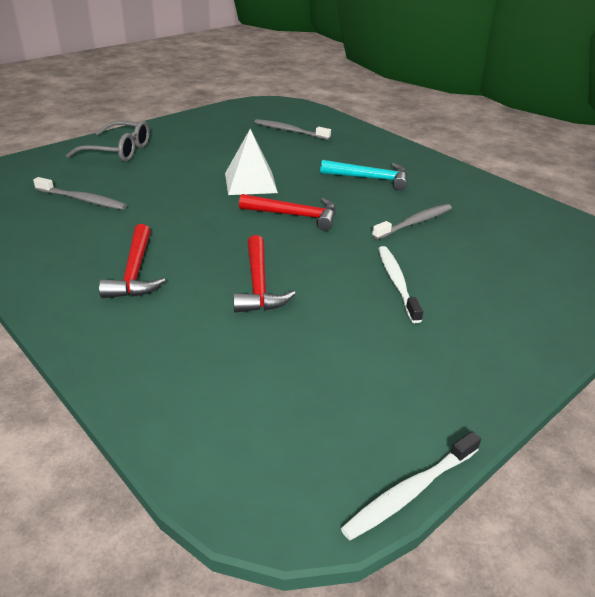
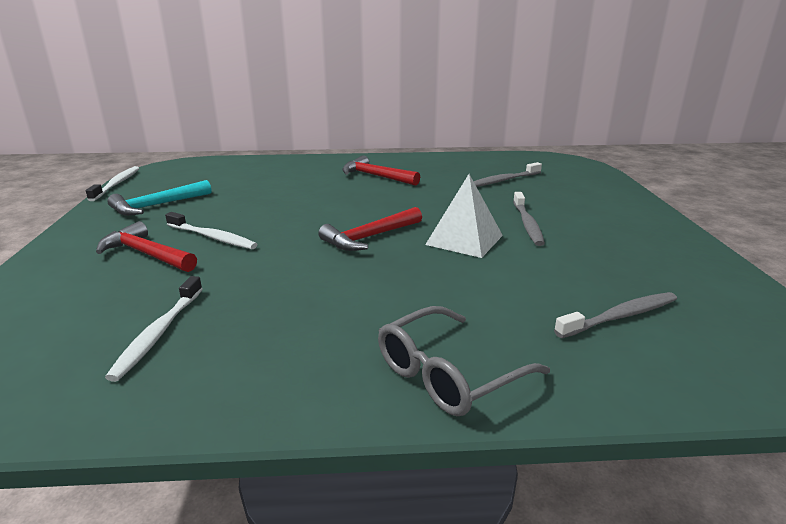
camera: 130 degrees right, 10 degrees down
(118, 151) = (606, 206): grey glasses -> grey glasses (449, 374)
(259, 285) = (302, 199): red hammer -> red hammer (146, 254)
(370, 178) = (389, 309): turquoise hammer -> turquoise hammer (157, 206)
(414, 223) = (260, 287): grey toothbrush -> grey toothbrush (527, 224)
(496, 227) = (158, 333): none -> white toothbrush

